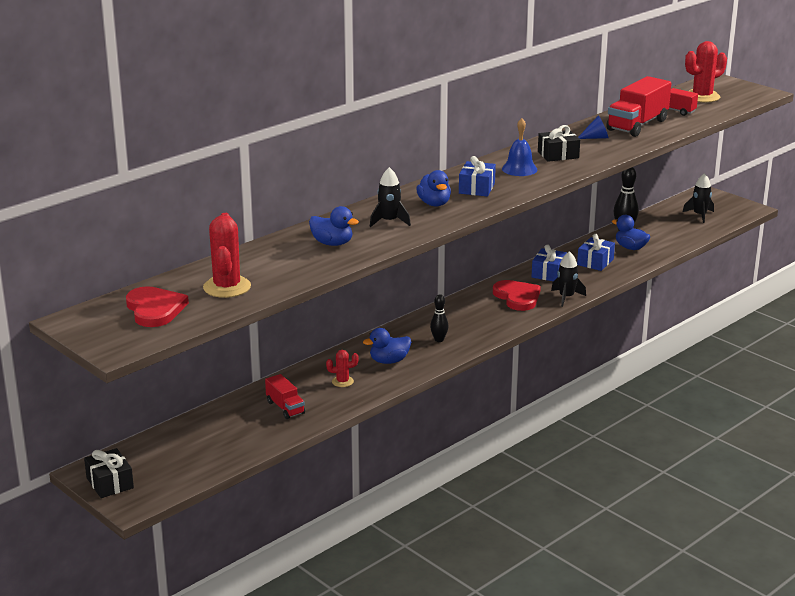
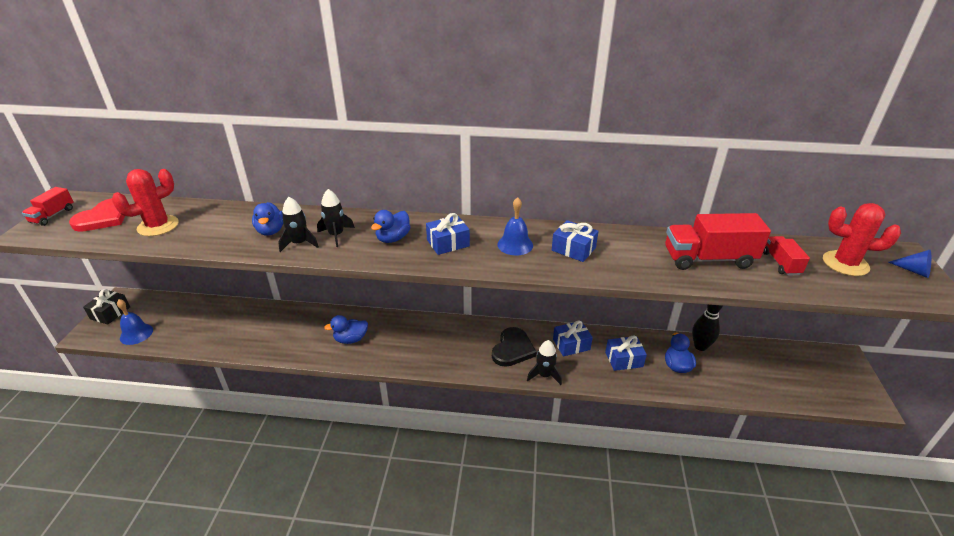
camera: 50 degrees right, 10 degrees up
(185, 473) = (136, 334): none -> blue bell
(285, 407) = (248, 329): red truck -> red truck (53, 215)
(342, 381) = (303, 334): red cactus -> none
(389, 361) = (351, 339): blue duck -> blue duck turned 45 degrees counterclockwise
(439, 340) = (404, 345): black bowling pin -> none
(517, 297) = (512, 349): red heart -> black heart
(558, 155) = (573, 249): black gift -> blue gift
(595, 138) = (641, 250): blue cone -> blue cone (913, 271)
(699, 215) = (800, 376): black rocket -> black rocket (299, 243)

